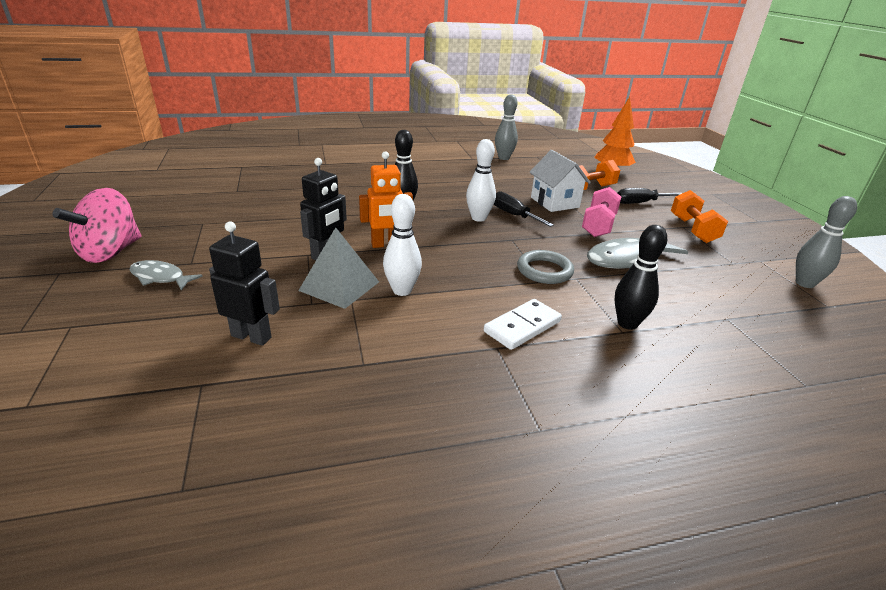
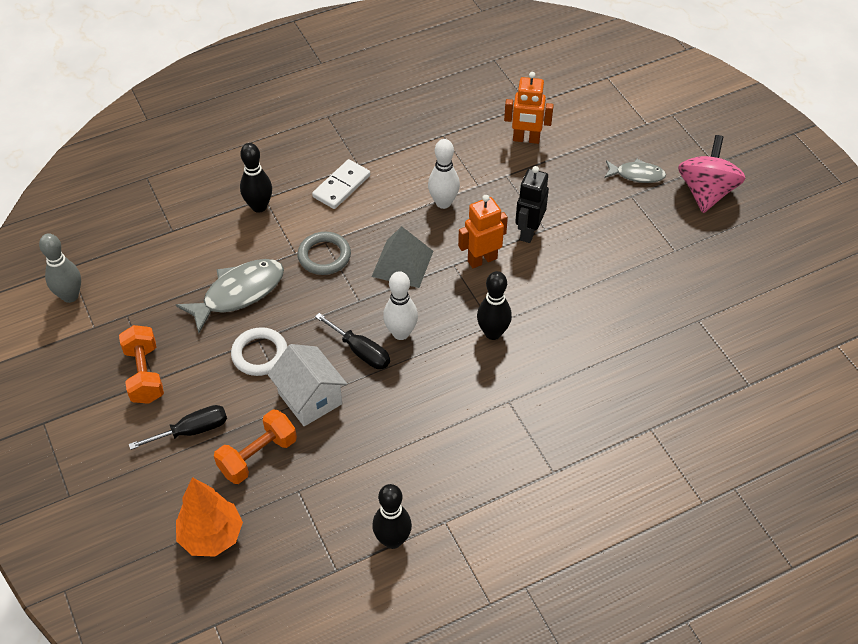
camera: 170 degrees right, 20 degrees up
(251, 336) = (526, 139): black robot -> orange robot
(339, 286) = (495, 197): grey pyramid -> grey pyramid (402, 263)
(504, 158) = (392, 540): grey bowling pin -> black bowling pin
(598, 225) = (260, 354): pink dumbbell -> white ring

